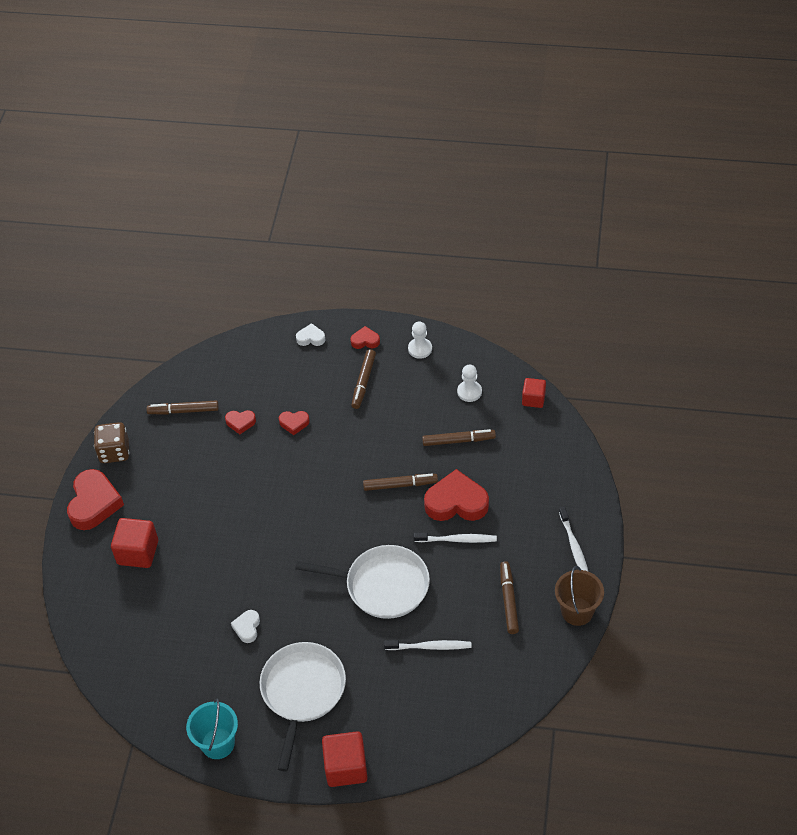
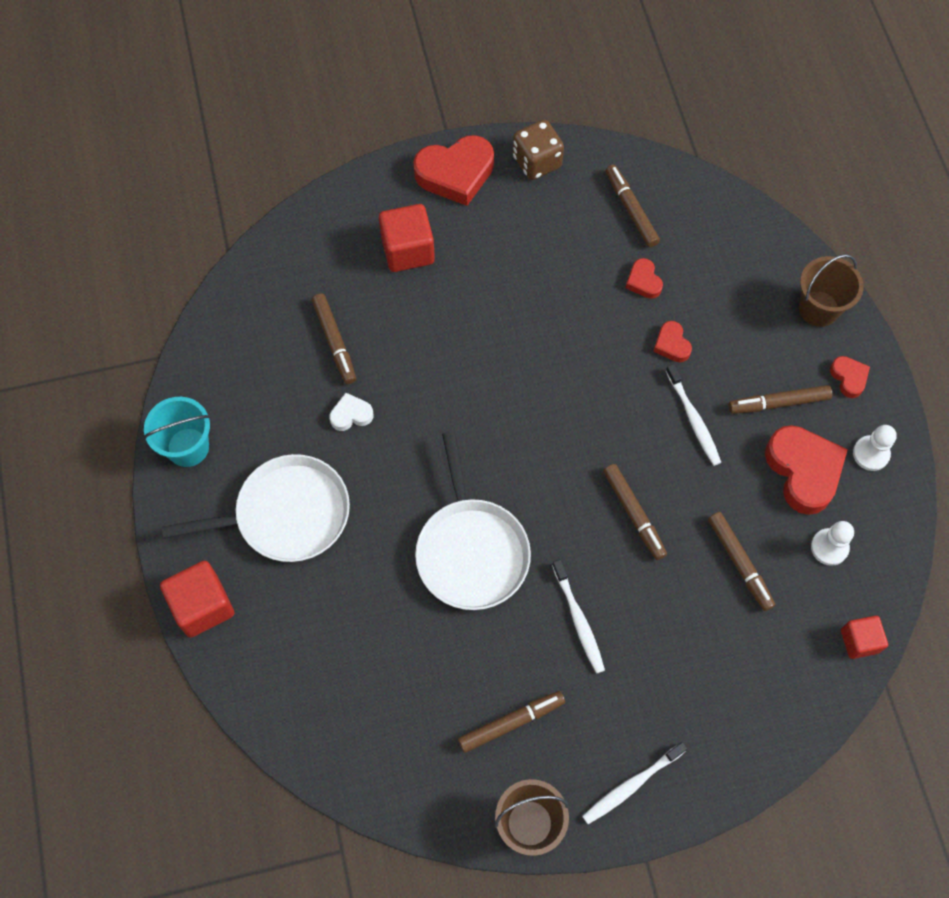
camera: 65 degrees right, 15 degrees up
(185, 621) = (335, 342): none -> brown marker
(311, 338) = (818, 308): white heart -> brown bucket
(430, 647) = (403, 645): white toothbrush -> white toothbrush (693, 419)
(456, 502) = (637, 597): red heart -> red heart (803, 471)

